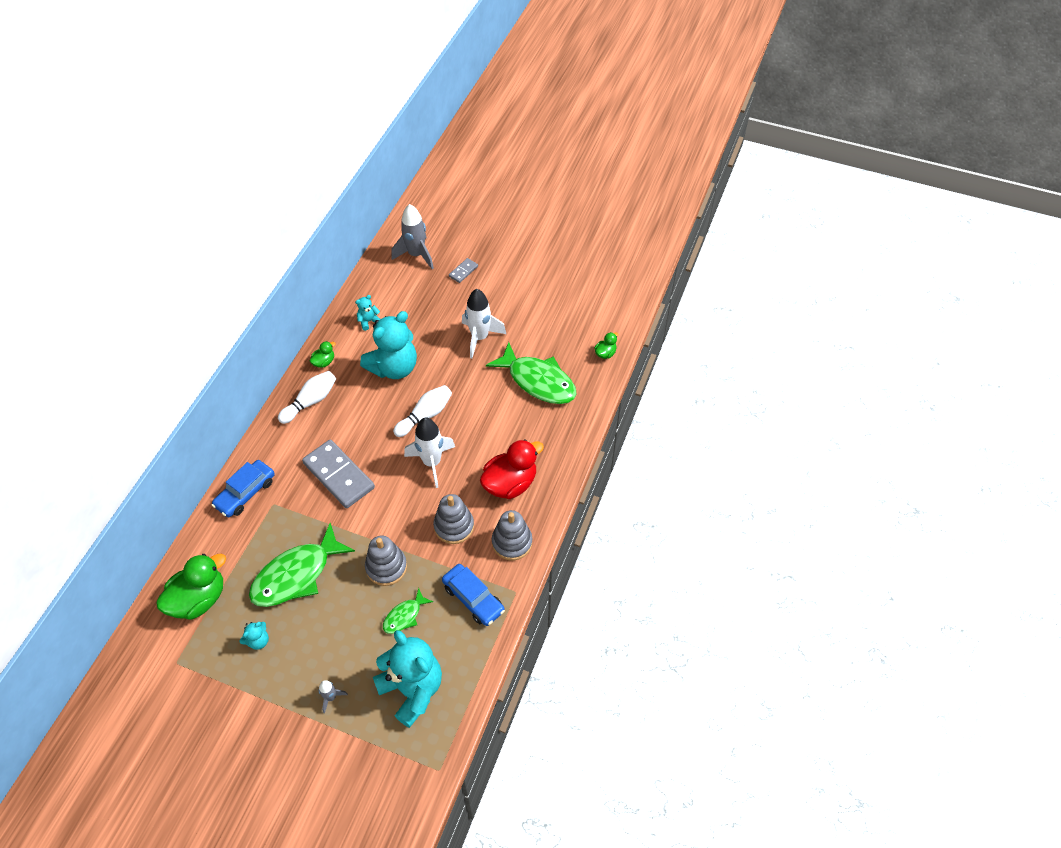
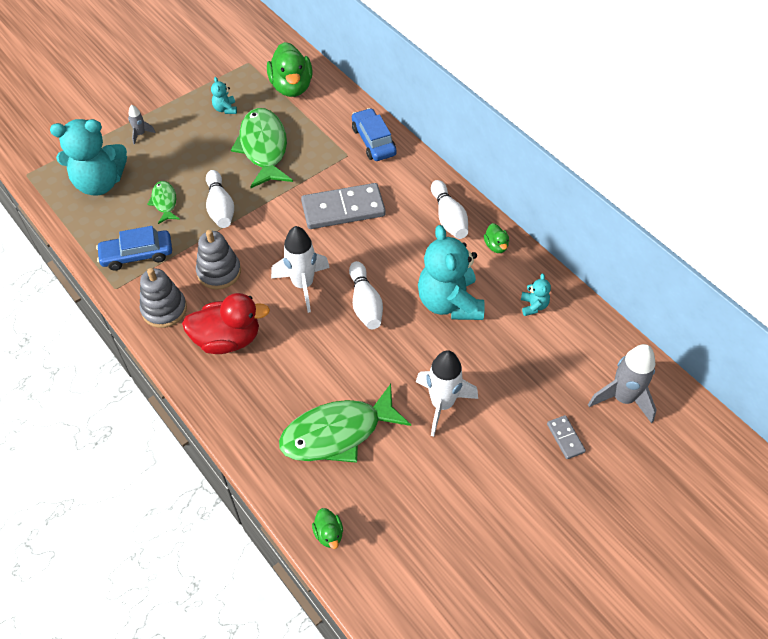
camera: 120 degrees right, 0 degrees up
(386, 567) = (220, 207): grey stacking toy -> white bowling pin
(510, 483) = (227, 339): red duck -> red duck turned 90 degrees counterclockwise

